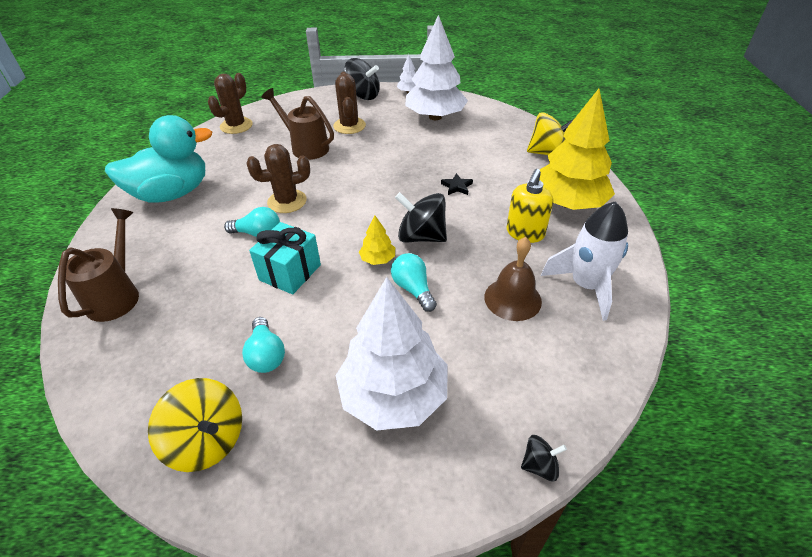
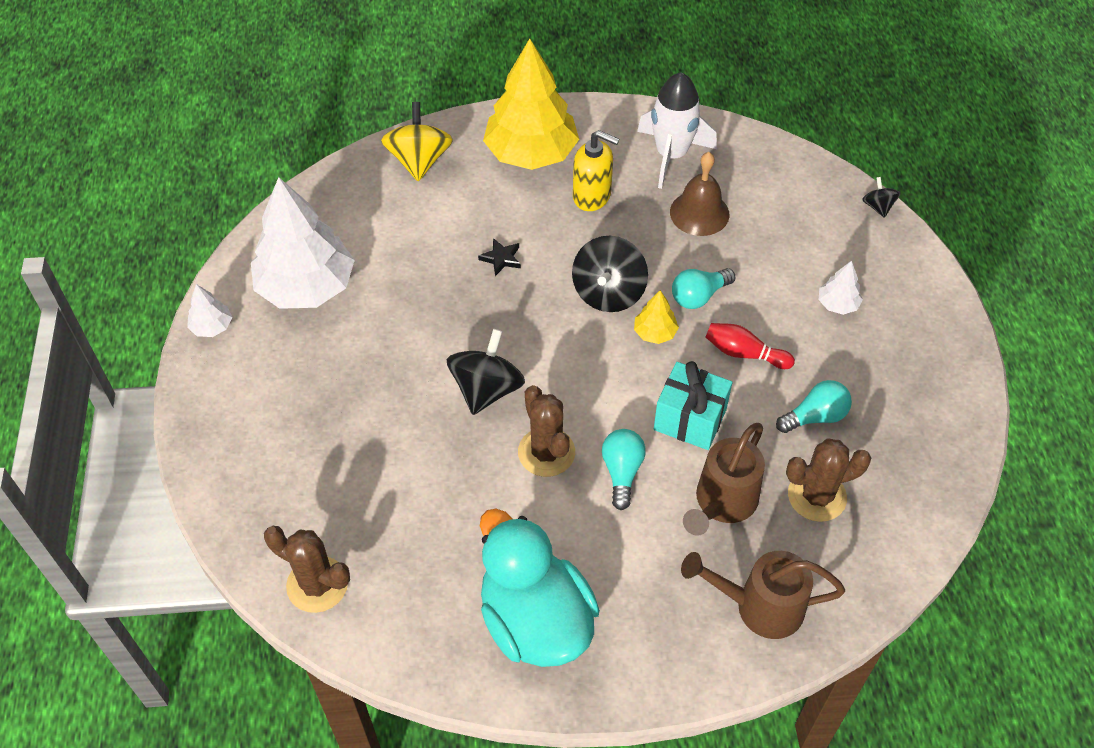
camera: 95 degrees left, 10 degrees up
(207, 440) = (920, 442): yellow spinning top -> none
(306, 147) = (396, 455): brown watering can -> brown watering can (722, 503)
(346, 313) = (744, 353): none -> red bowling pin
(349, 126) = (329, 402): brown cactus -> brown cactus (817, 496)
(363, 95) = (217, 395): black spinning top -> black spinning top (486, 389)
(394, 395) = (837, 304): white tree -> white tree, size x0.43

